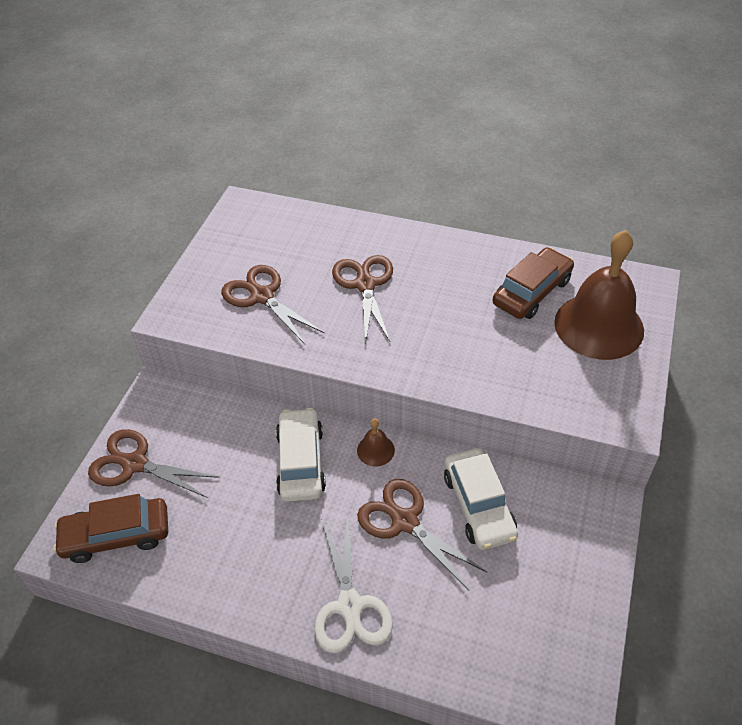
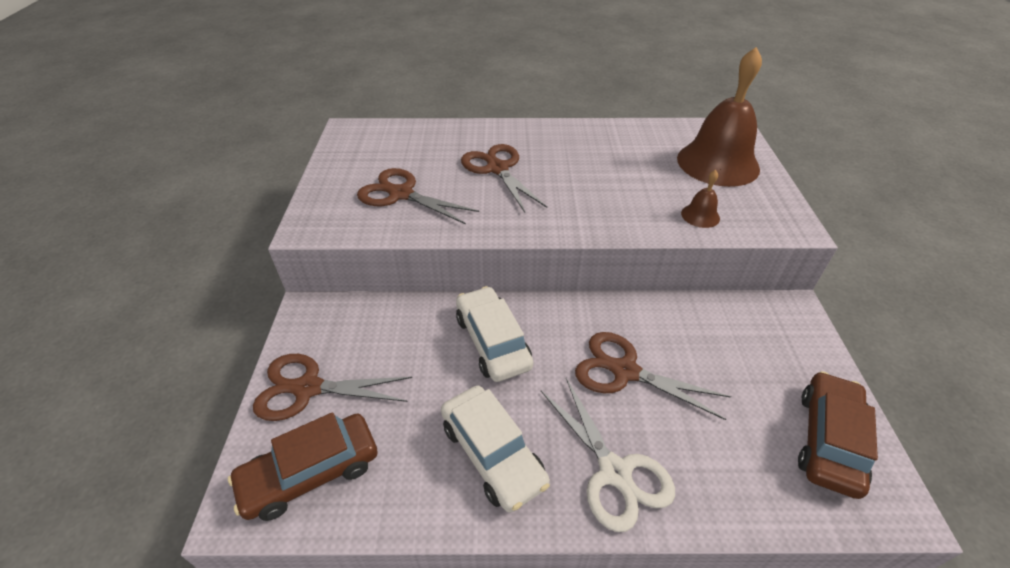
camera: 20 degrees left, 5 degrees down
(375, 450) = (561, 313): brown bell -> brown bell (700, 215)
(478, 505) = (684, 338): white car -> white car (492, 454)
(532, 292) = (647, 149): brown car -> brown car (829, 440)

